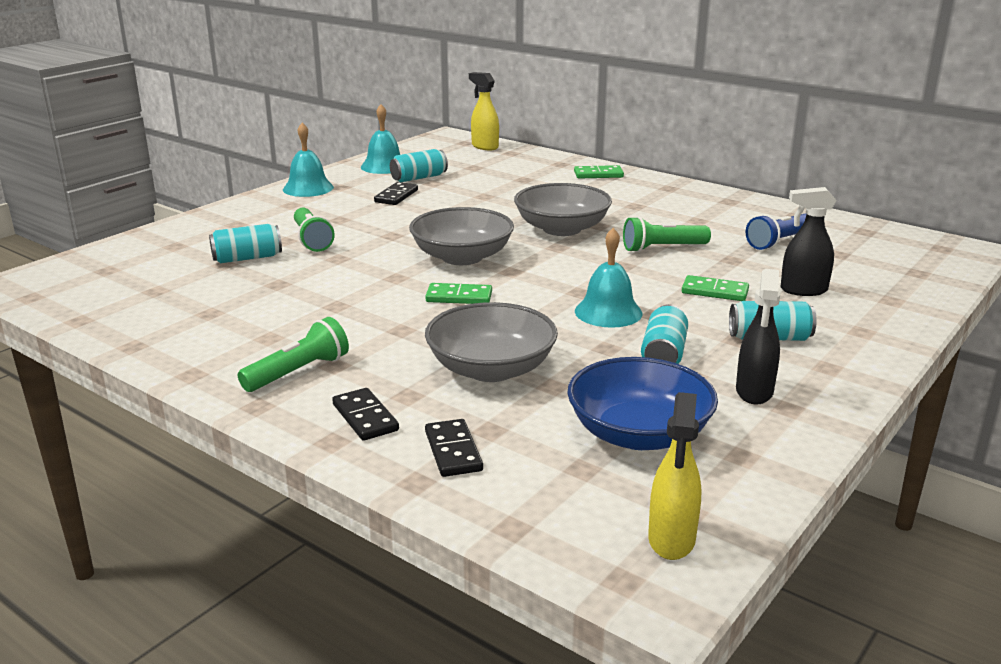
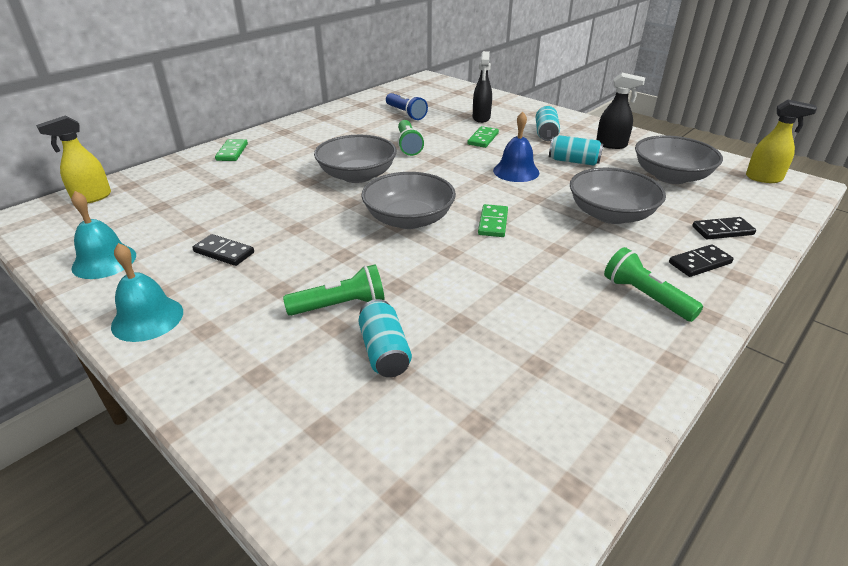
camera: 85 degrees left, 10 degrees up
(419, 178) = (170, 238): turquoise can -> none
(608, 312) = (516, 171): turquoise bell -> blue bell
(638, 434) = (671, 176): blue bowl -> grey bowl

